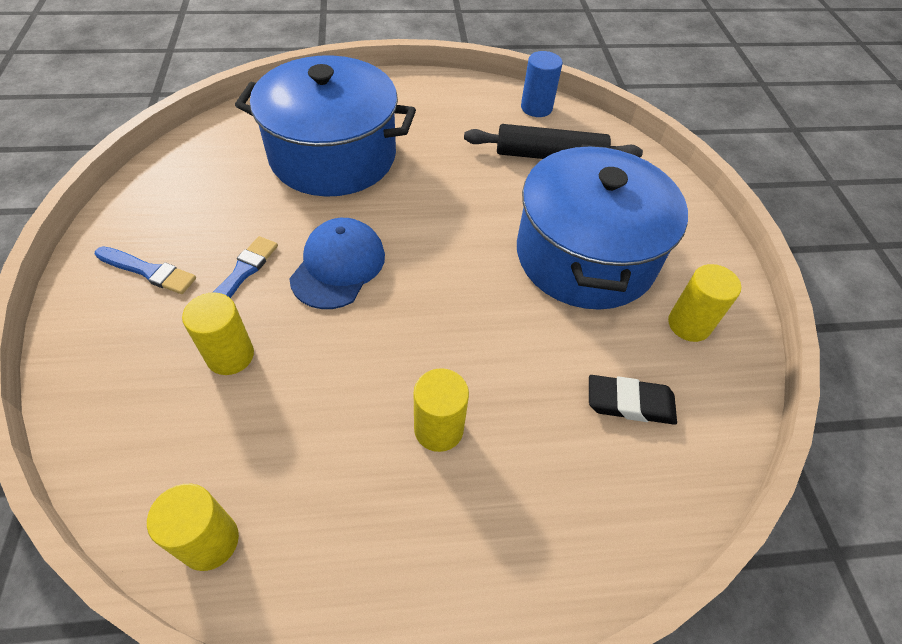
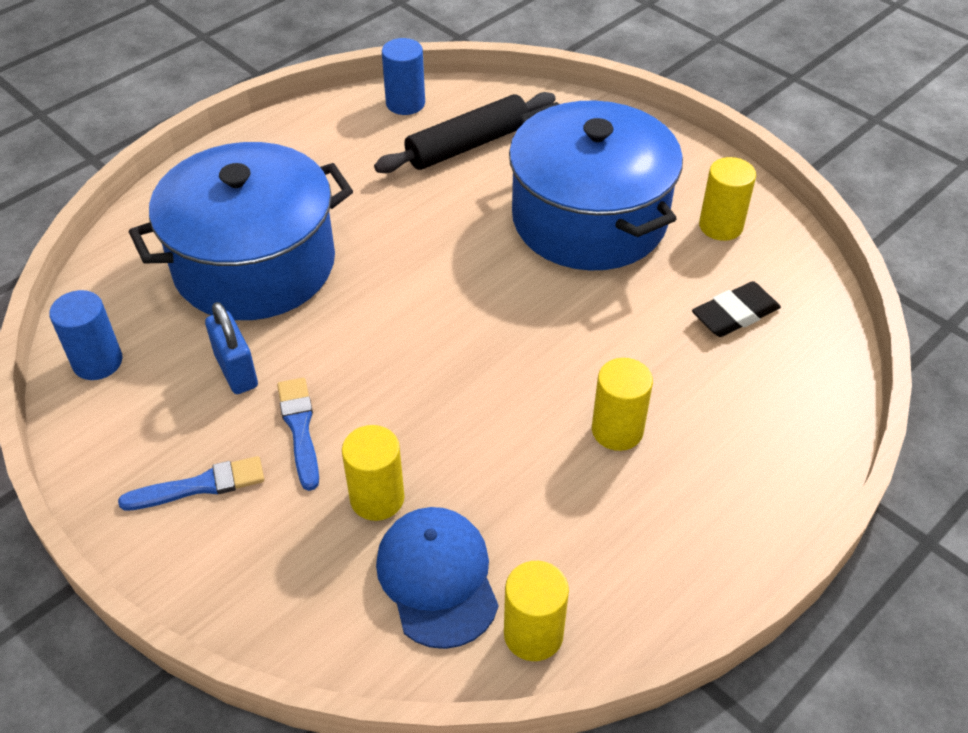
camera: 35 degrees left, 5 degrees down
(187, 161) = (97, 362): none -> blue cylinder
(249, 214) = (236, 371): none -> blue padlock
(338, 266) = (385, 361): blue cap -> blue cap (437, 578)

